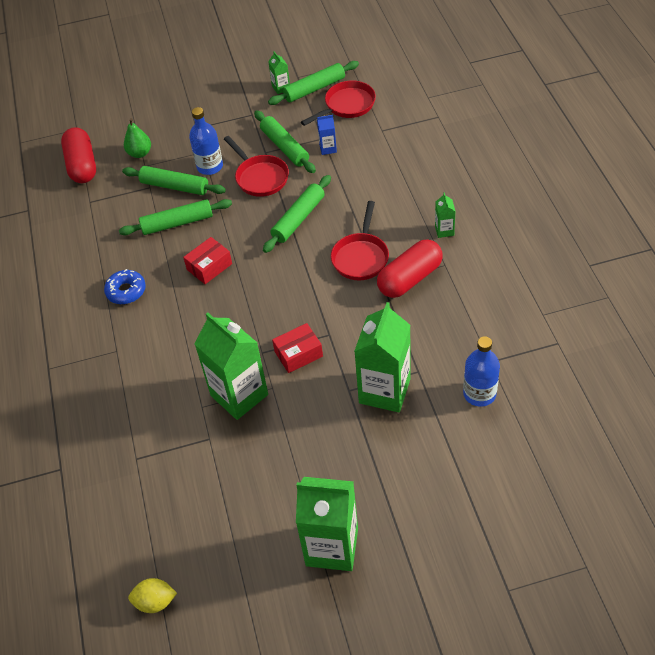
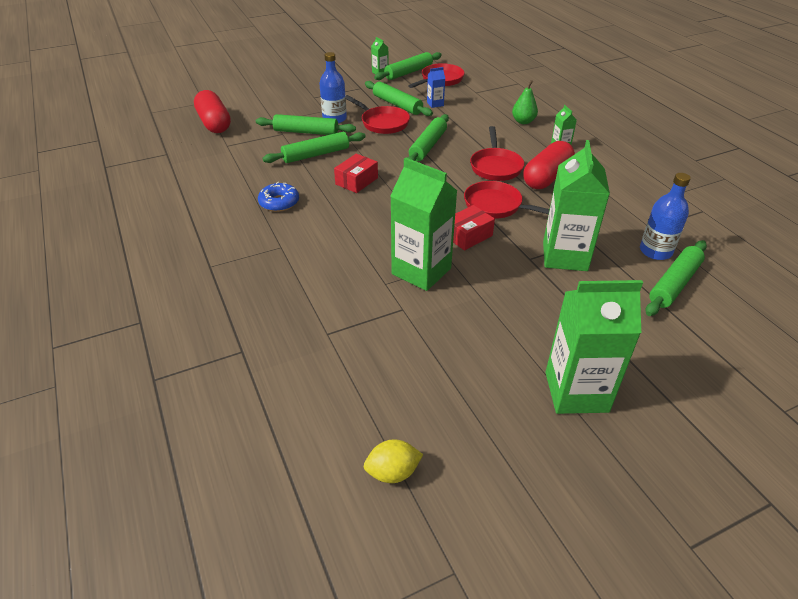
camera: 15 degrees left, 10 degrees down
(140, 153) = (267, 114): green pear -> green pear (523, 121)
(341, 316) = (496, 206): none -> red pan
(478, 437) = (674, 284): none -> green rolling pin

